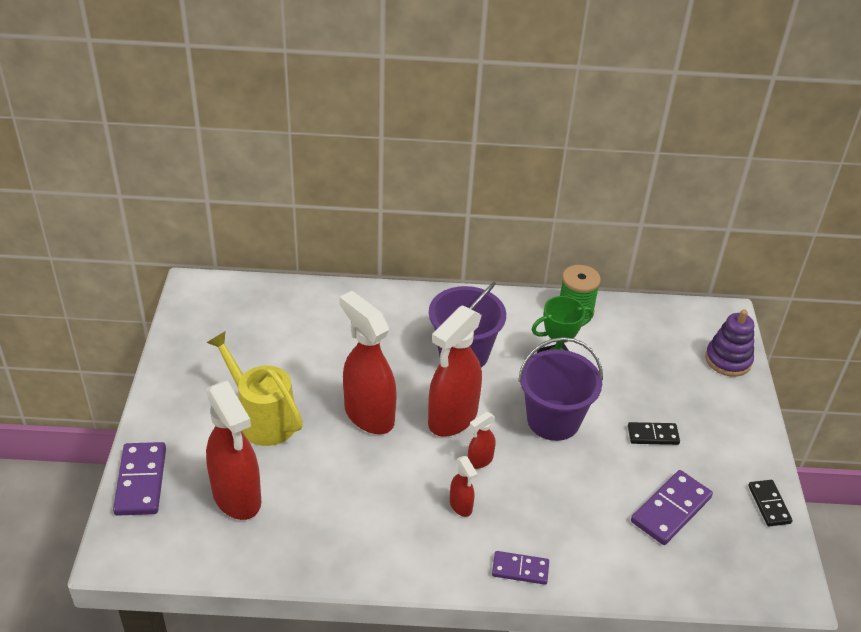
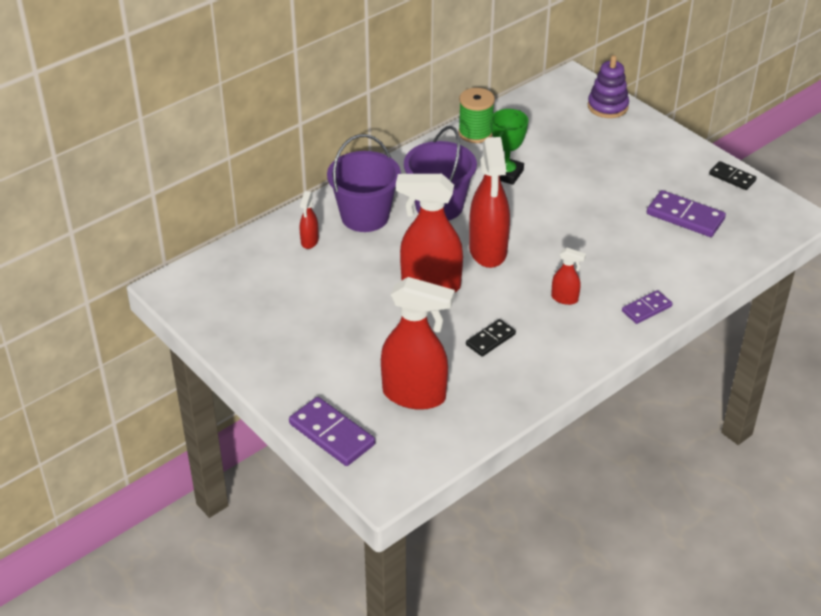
camera: 40 degrees left, 0 degrees up
(262, 418) = (359, 337): yellow watering can -> none
(479, 460) = (540, 264): red spray bottle -> red spray bottle (309, 241)
(553, 420) = (552, 210): purple bucket -> purple bucket (365, 216)
(653, 435) = (621, 180): black domino -> black domino (490, 339)
(671, 510) = (685, 216): purple domino -> purple domino turned 60 degrees counterclockwise

